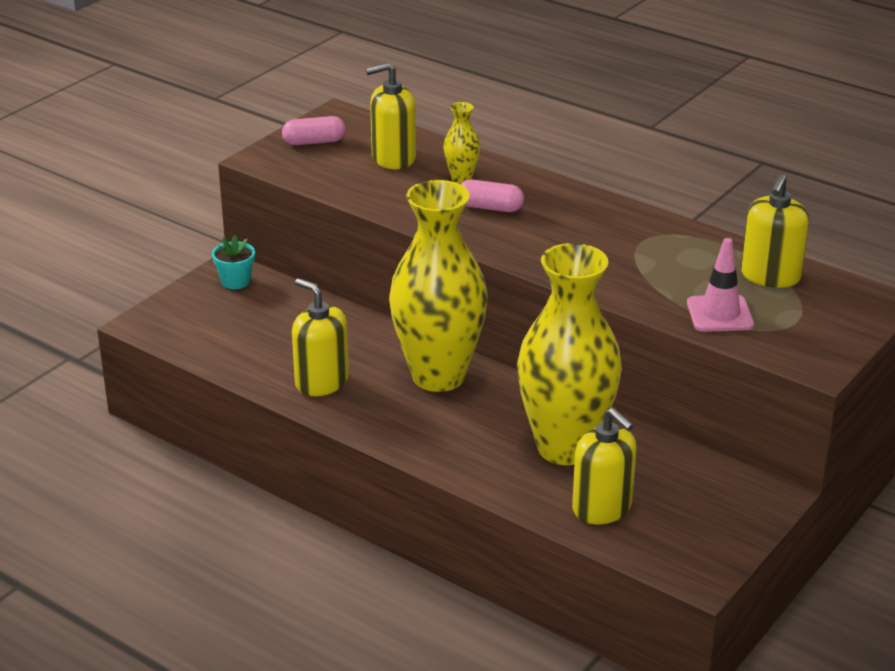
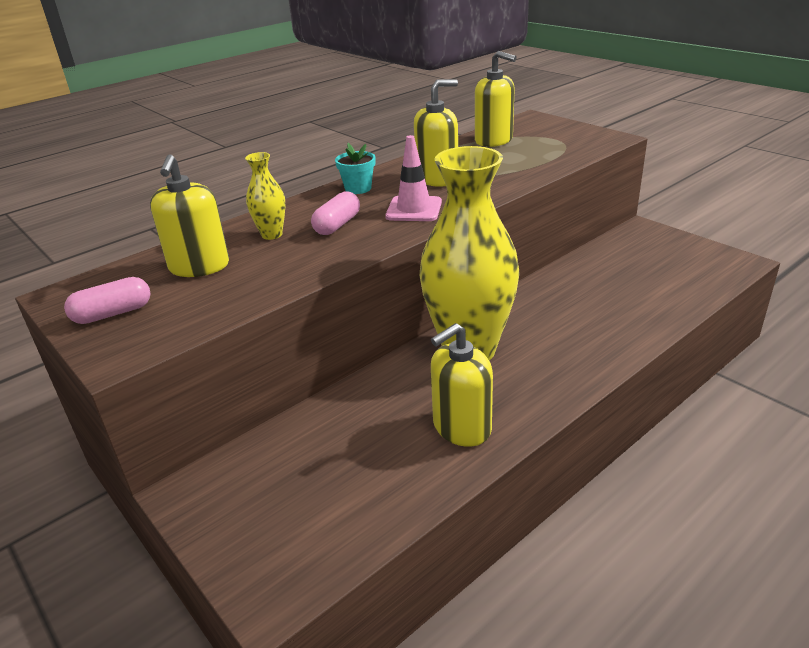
camera: 75 degrees left, 0 degrees up
(235, 281) = (219, 488): turquoise flower pot -> turquoise flower pot (358, 188)
(314, 142) = (113, 313): pink capsule -> pink capsule turned 60 degrees clockwise
(565, 448) = (586, 297): yellow vase -> none
(602, 508) = (666, 289): yellow soap dispenser -> yellow soap dispenser (437, 178)
(719, 314) = (543, 157): pink traffic cone -> pink traffic cone (414, 209)

